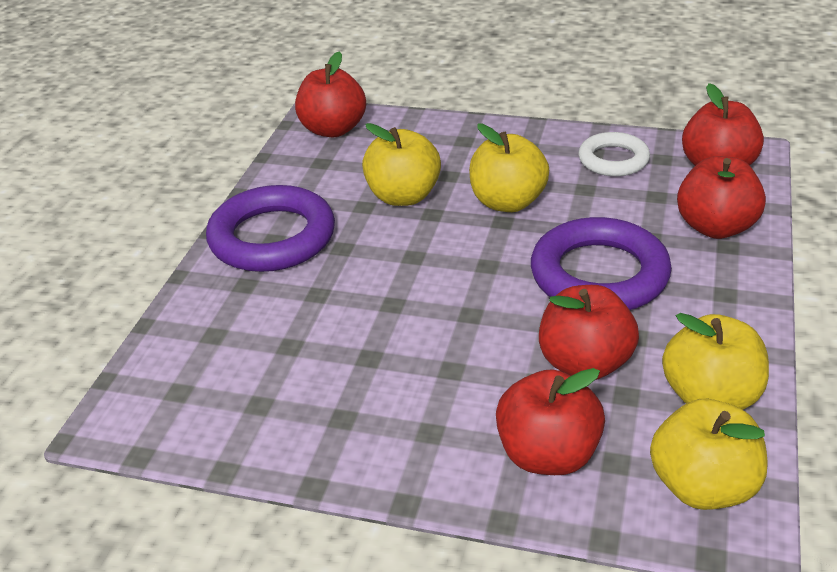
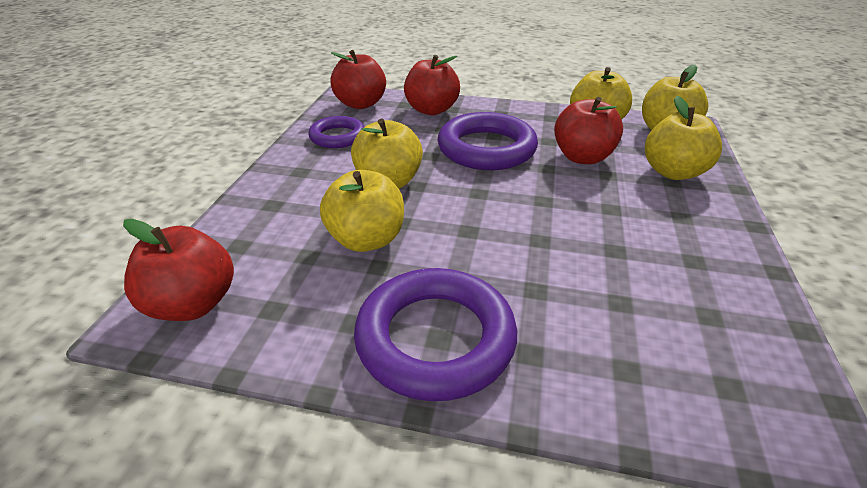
camera: 95 degrees left, 0 degrees up
(548, 455) = (673, 172): red apple -> yellow apple
(613, 160) = (337, 137): white ring -> purple ring

